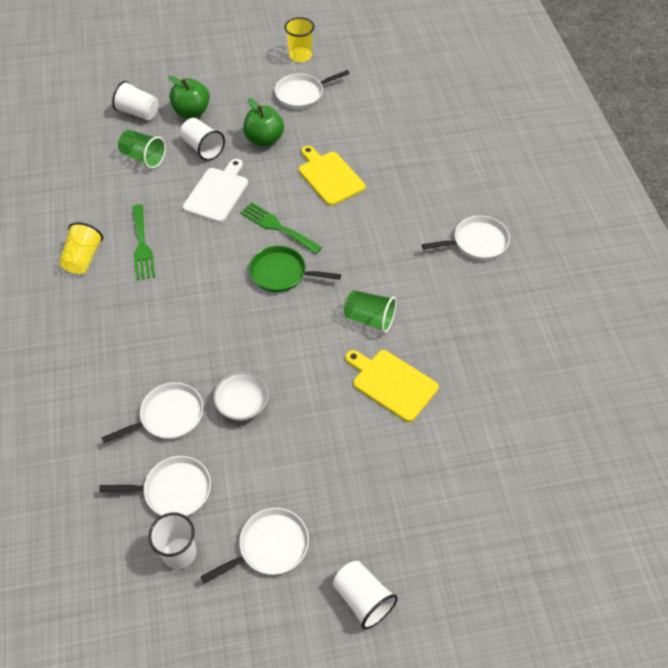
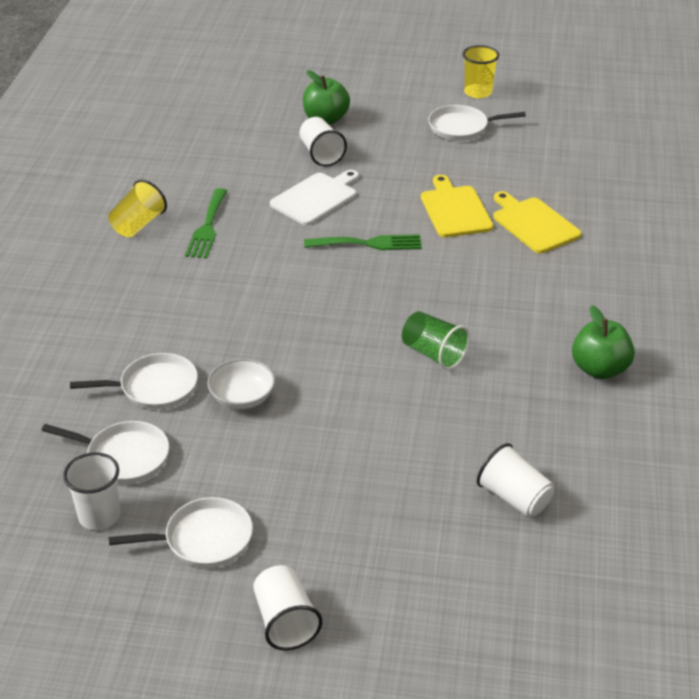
camera: 20 degrees right, 15 degrees down
(138, 112) = (266, 109): white cup -> white cup (514, 498)
(144, 158) = (251, 150): green cup -> none
(264, 139) = (395, 160): green apple -> green apple (599, 369)
(277, 227) = (369, 243): green fork -> green fork turned 120 degrees clockwise
(281, 273) = (351, 287): green pan -> none
(392, 383) = (429, 422): yellow cutting board -> yellow cutting board (533, 224)
(477, 242) = (606, 310): white pan -> none

